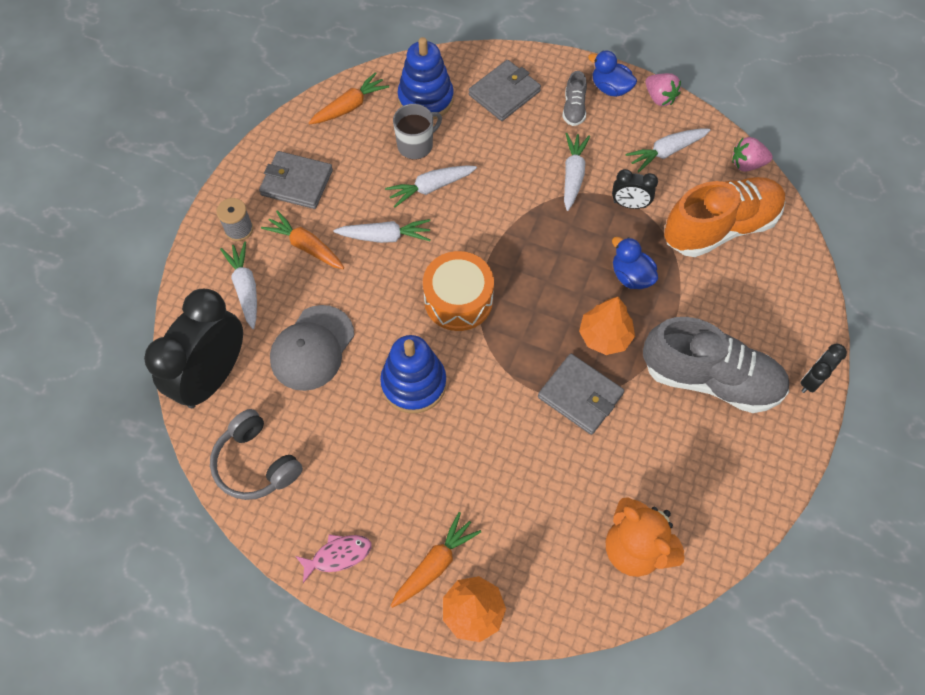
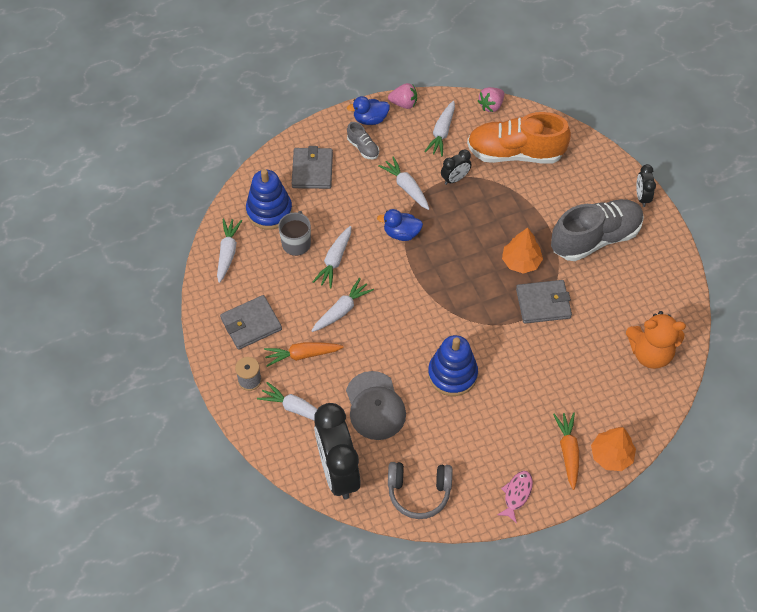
camera: 45 degrees left, 5 degrees down
(350, 106) = (228, 253): orange carrot -> white carrot
(458, 300) = (424, 309): orange drum -> none
(631, 276) = (499, 218): blue duck -> blue duck (401, 233)
(720, 228) = (515, 153): orange shoe -> orange shoe turned 105 degrees counterclockwise

